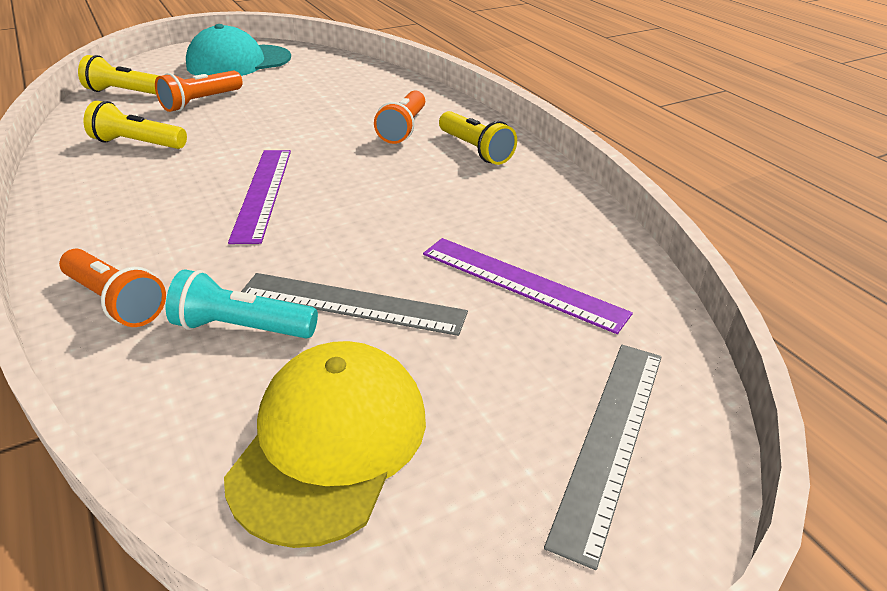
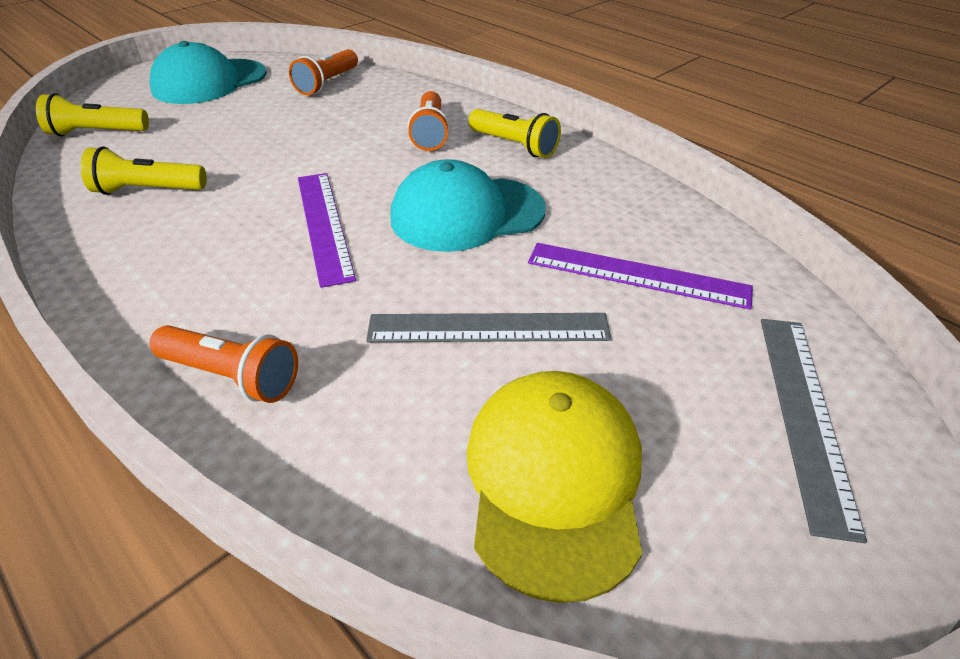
camera: 15 degrees left, 5 degrees up
(201, 102) = (193, 133): orange flashlight -> orange flashlight (327, 83)
(242, 328) = (390, 377): turquoise flashlight -> none
(393, 203) = (467, 214): none -> turquoise cap

